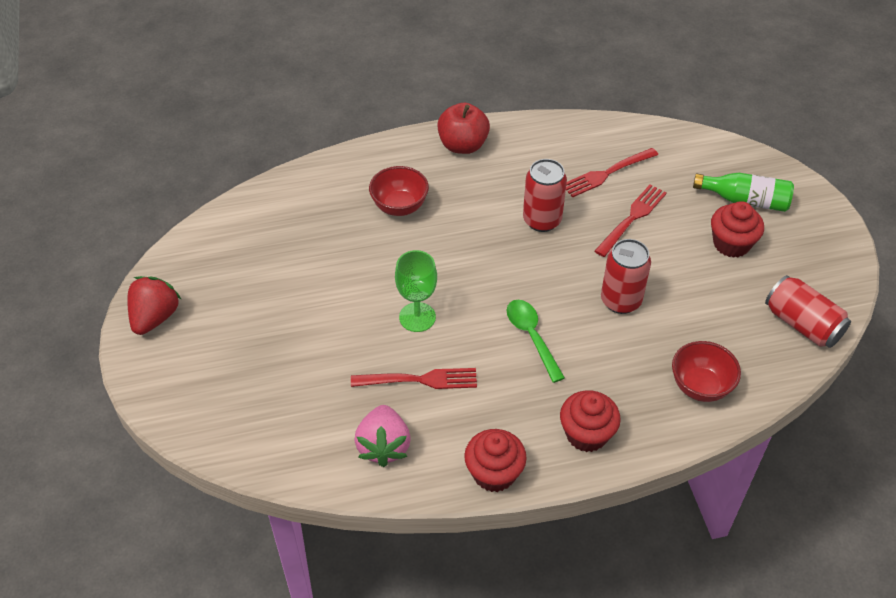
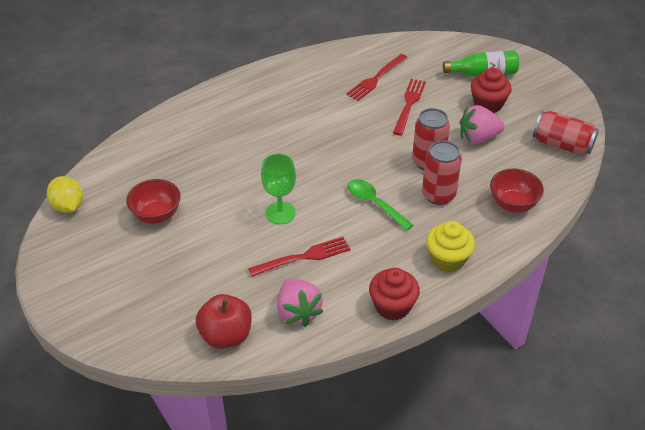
camera: 20 degrees left, 5 degrees down
(155, 317) = (61, 270): red strawberry -> none
(193, 242) = (68, 206): none -> yellow lemon
(399, 206) = (228, 138): red bowl -> red bowl (156, 215)
(463, 145) = (257, 84): red apple -> red apple (226, 336)
(542, 220) = (343, 122): red can -> red can (438, 195)
(586, 434) = (448, 259): red cupcake -> yellow cupcake
(698, 286) = (478, 138): none -> pink strawberry

